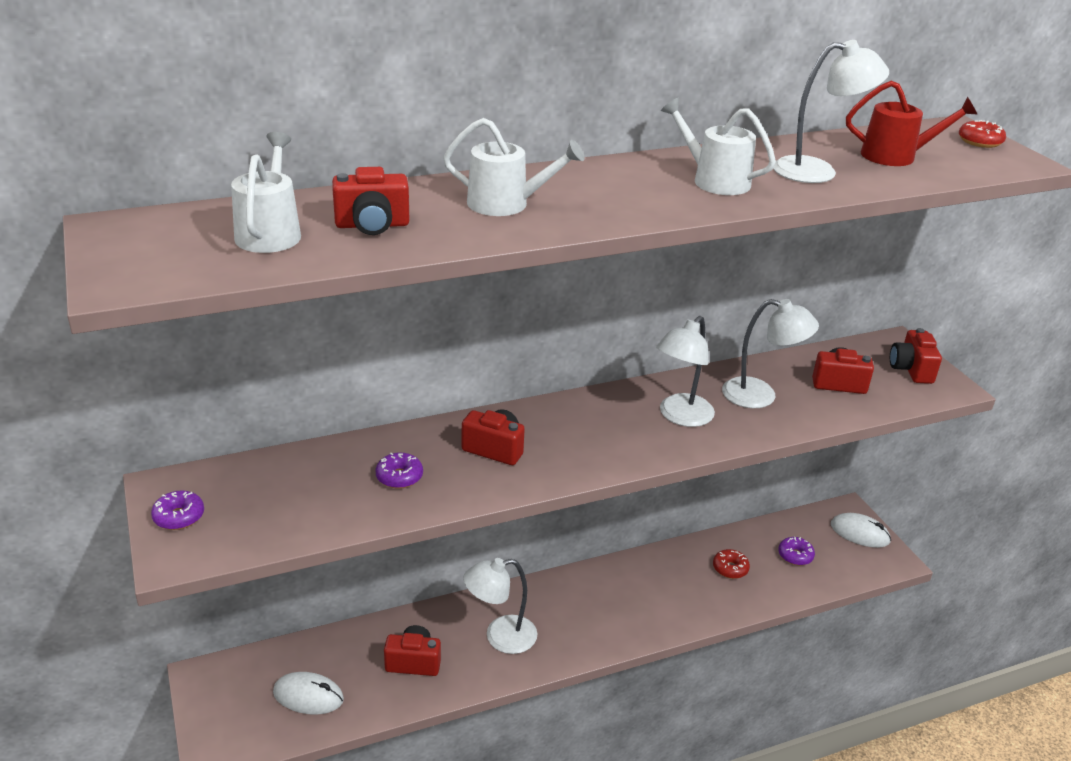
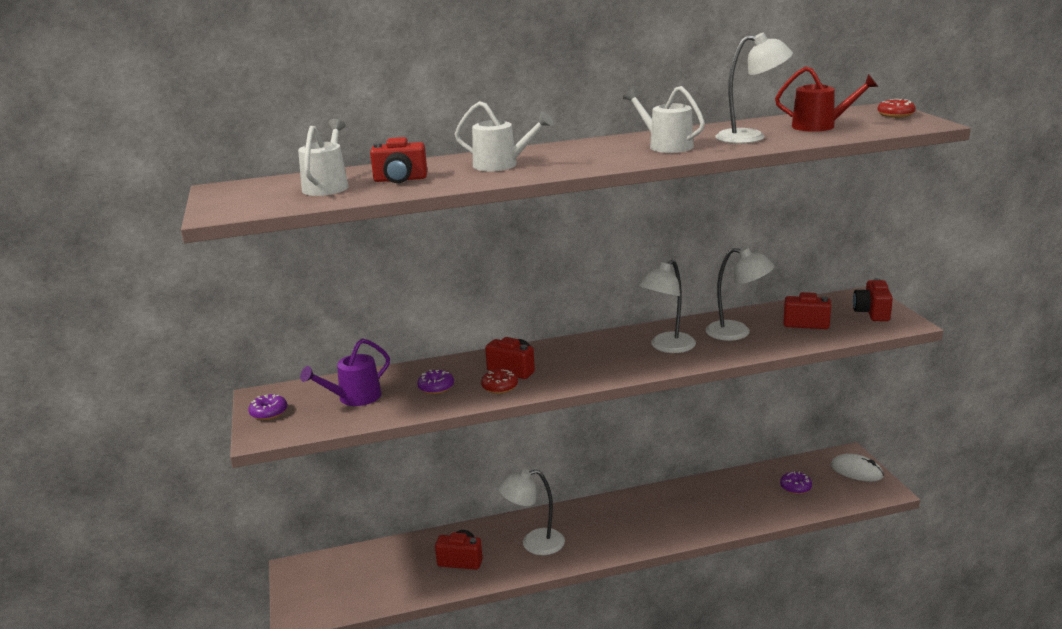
camera: 10 degrees right, 10 degrees down
(292, 493) = (354, 398): none -> purple watering can
(308, 696) = (374, 582): white mouse -> none
(730, 568) = (736, 497): red donut -> red donut (500, 387)

